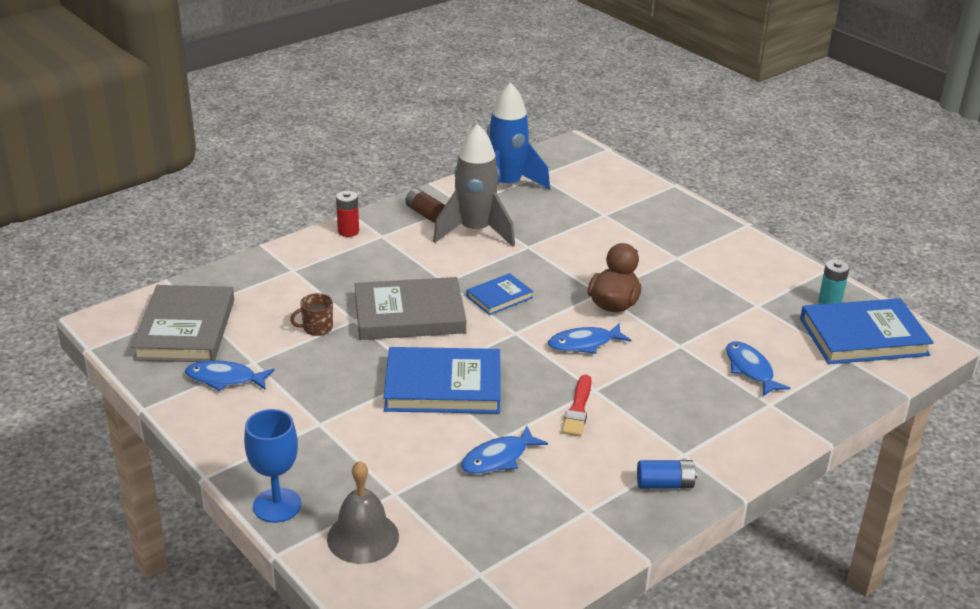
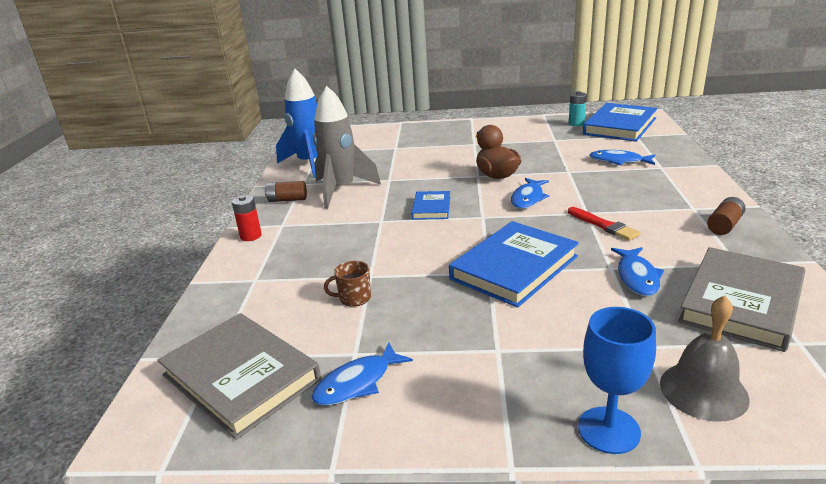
camera: 45 degrees left, 5 degrees down
(317, 328) = (354, 298): brown mug -> brown mug turned 60 degrees clockwise
(409, 314) = (400, 249): grey book -> grey book (741, 302)
(665, 484) = (724, 225): blue battery -> brown battery

